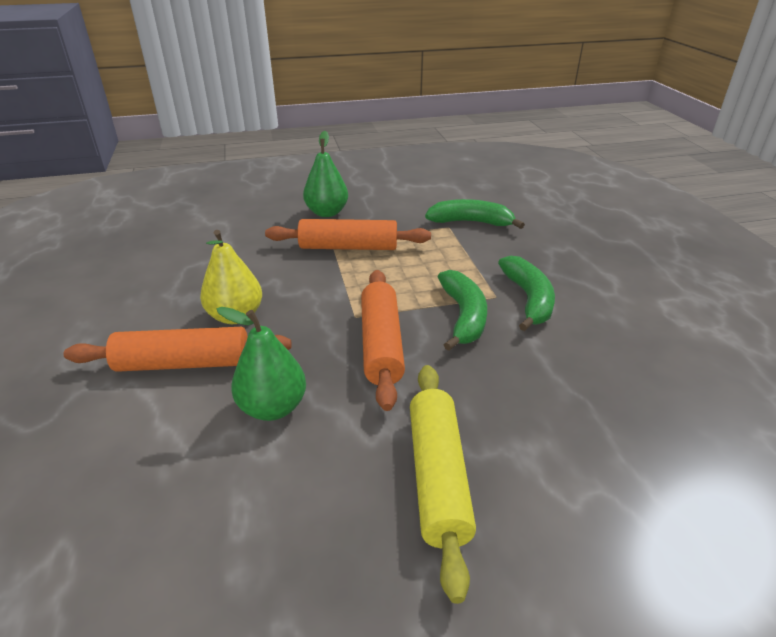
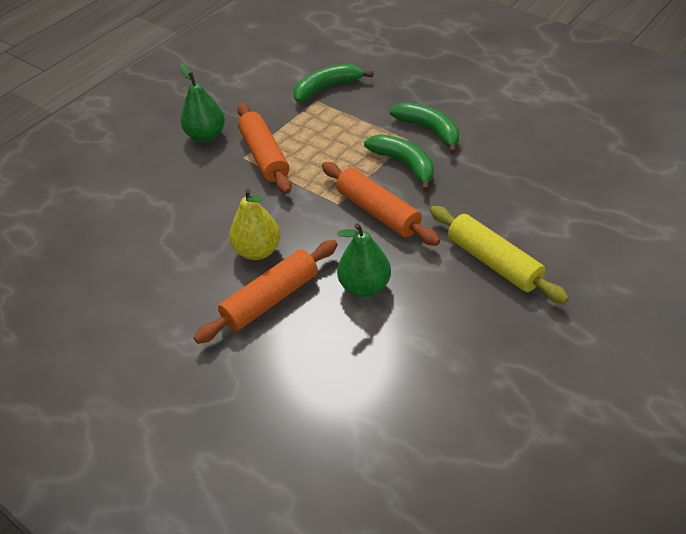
camera: 35 degrees left, 10 degrees up
(348, 247) = (264, 156): orange rolling pin -> orange rolling pin turned 75 degrees counterclockwise

